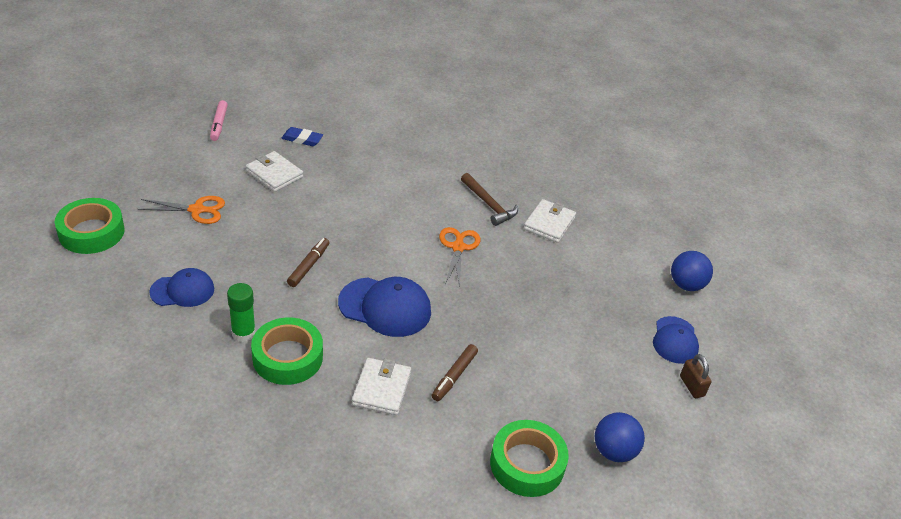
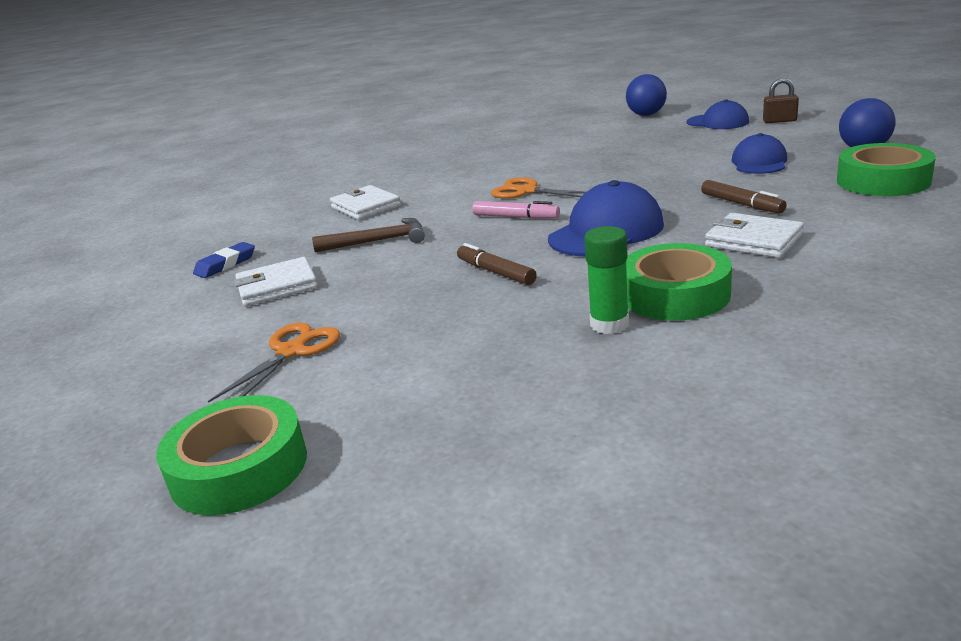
camera: 55 degrees left, 15 degrees down
(182, 290) = (480, 372): blue cap -> blue cap (759, 162)
(219, 124) = (103, 324): pink marker -> pink marker (516, 217)
(489, 205) = (468, 174): brown hammer -> brown hammer (378, 241)
(549, 223) = (521, 153): white wallet -> white wallet (365, 207)

